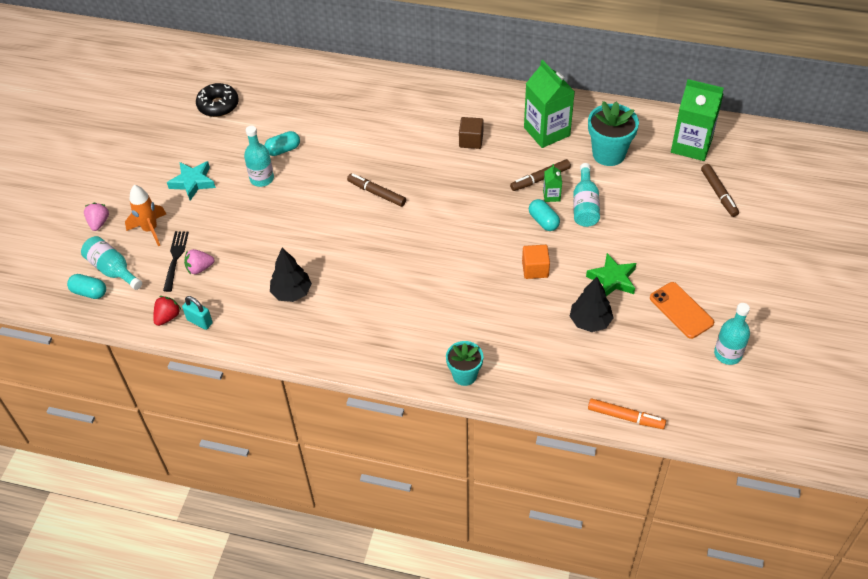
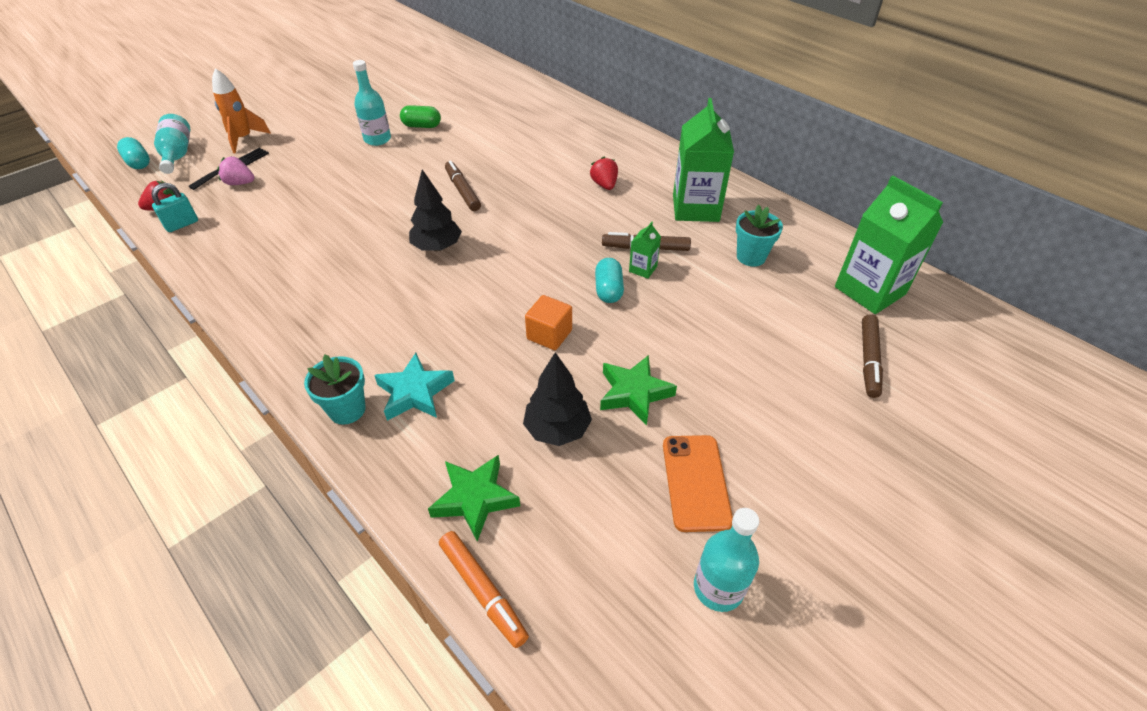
camera: 30 degrees right, 5 degrees down
(99, 223) = (216, 119): pink strawberry -> none
(193, 182) = (321, 120): turquoise star -> turquoise star (415, 392)
(200, 321) = (182, 224): turquoise padlock -> turquoise padlock turned 75 degrees clockwise
(218, 105) = (409, 78): black donut -> none
(283, 150) = (422, 126): turquoise capsule -> green capsule
(292, 293) = (285, 238): black tree -> black tree (437, 247)
(471, 140) = (604, 185): brown cube -> red strawberry
(581, 380) = (475, 499): none -> green star
(585, 205) = (674, 296): turquoise bottle -> none
(608, 154) = (751, 257): turquoise flower pot -> turquoise flower pot, size x0.65

